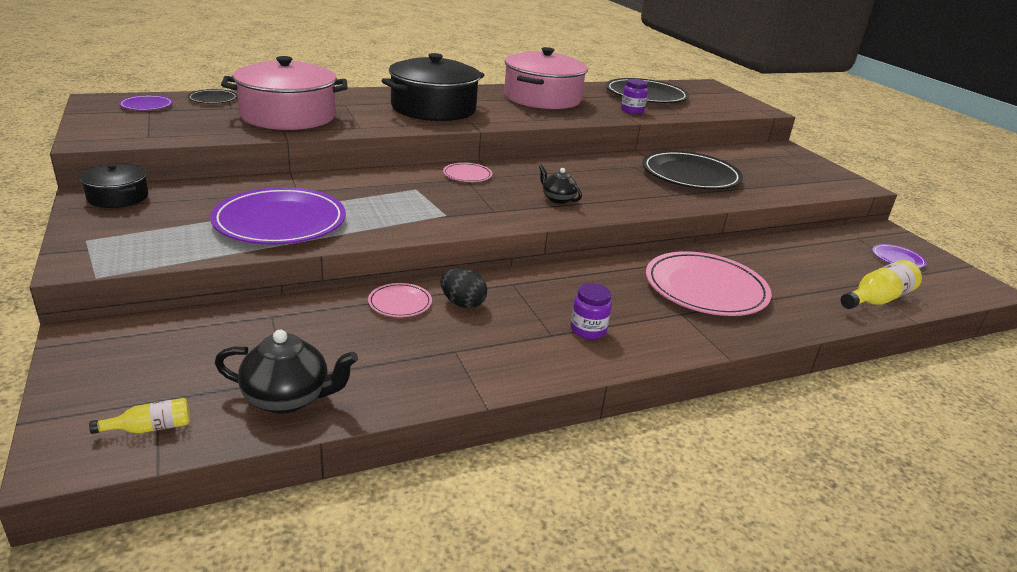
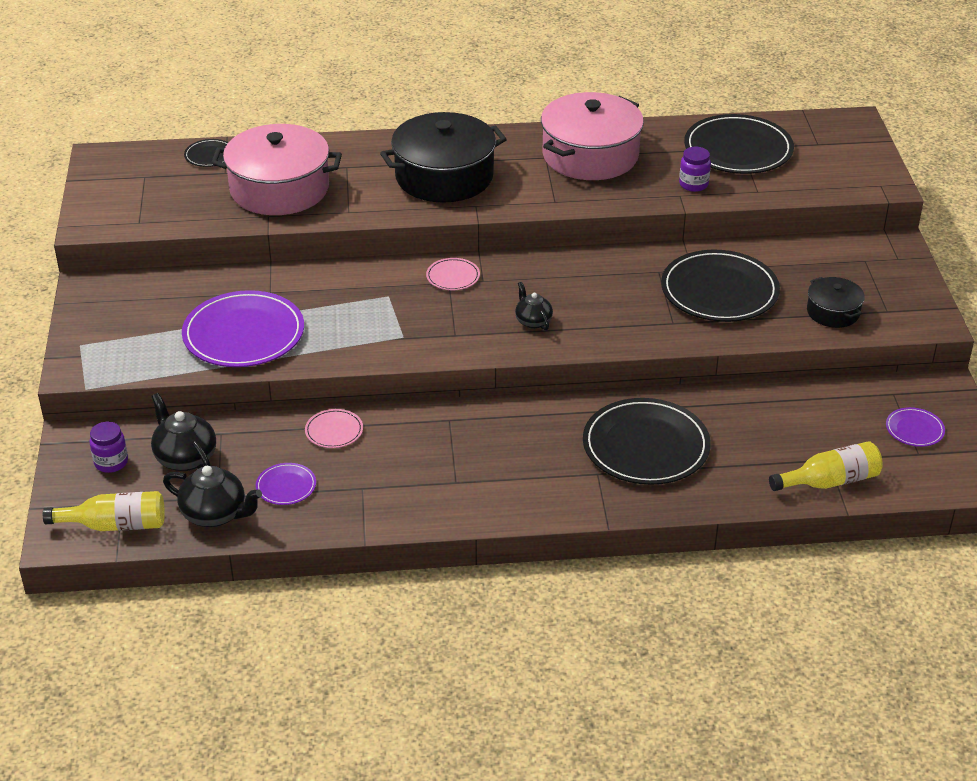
camera: 20 degrees right, 10 degrees up
(118, 197) = (108, 290): black pot -> black pot (833, 312)
(146, 105) = (143, 167): purple plate -> purple plate (286, 486)
(150, 428) = (115, 525): yellow bottle -> yellow bottle, size x1.81
(234, 343) = (185, 458): none -> black teapot
(462, 303) = (390, 438): black egg -> none
(588, 330) = (492, 481): purple jar -> purple jar (111, 462)
(705, 288) = (646, 446): pink plate -> black plate

